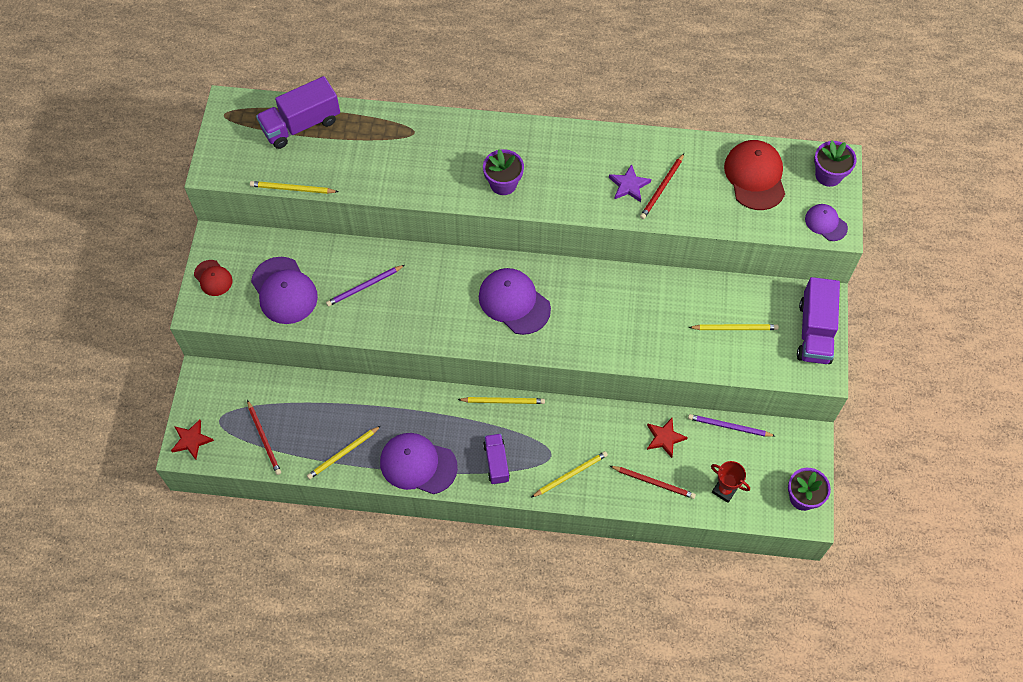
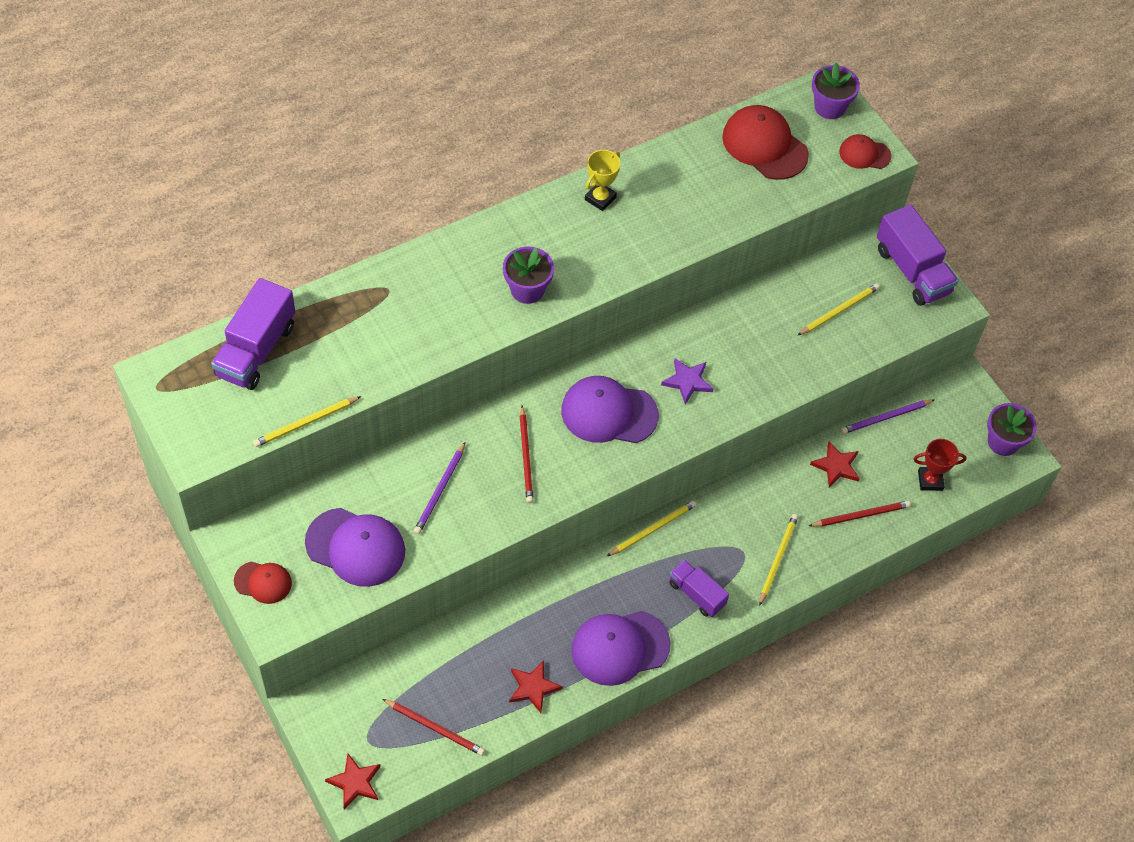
camera: 40 degrees left, 5 degrees down
(343, 453) = (533, 687): yellow pencil -> red star
(605, 149) = (600, 198): none -> yellow trophy
(629, 185) = (653, 221): purple star -> purple star (687, 381)
(662, 188) = (687, 206): red pencil -> red pencil (526, 457)
(826, 223) = (864, 154): purple cap -> red cap

